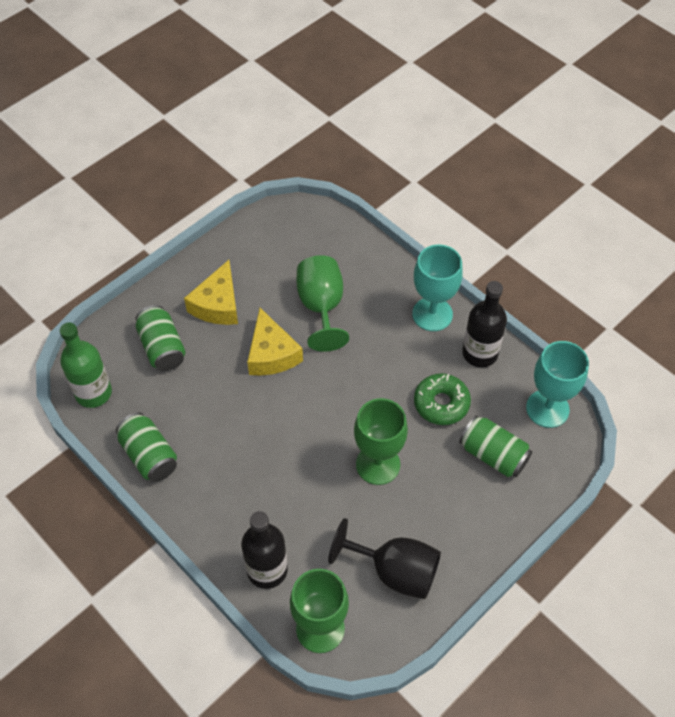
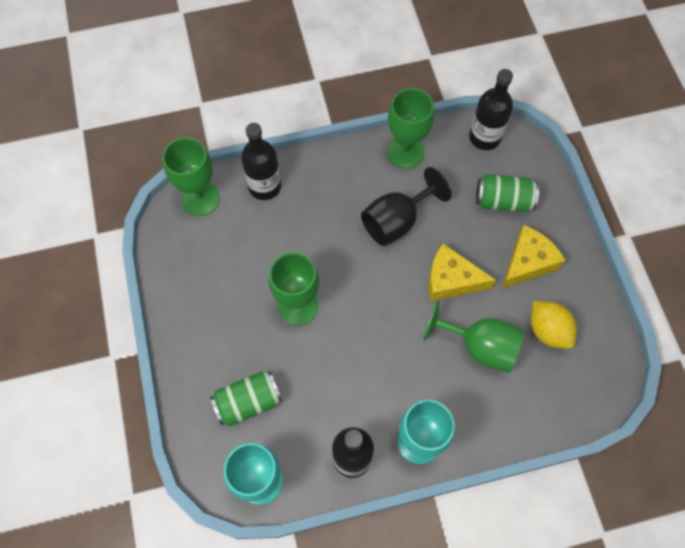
camera: 120 degrees right, 10 degrees up
(93, 393) = (484, 137): green bottle -> black bottle
(149, 455) = (405, 152): green can -> green goblet
(218, 304) = (527, 262): yellow cheese -> yellow cheese turned 90 degrees clockwise
(275, 267) = (548, 330): none -> yellow lemon
(395, 571) = (205, 269): black goblet -> black goblet (396, 221)
(441, 403) = (321, 390): green donut -> none

